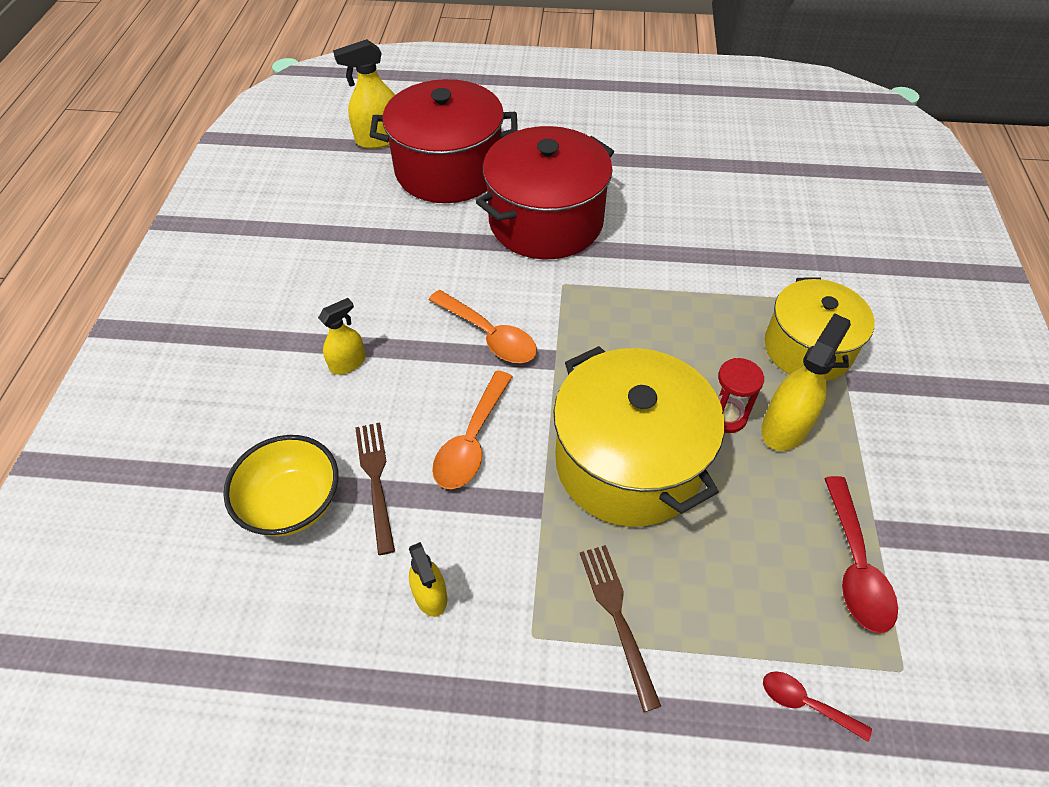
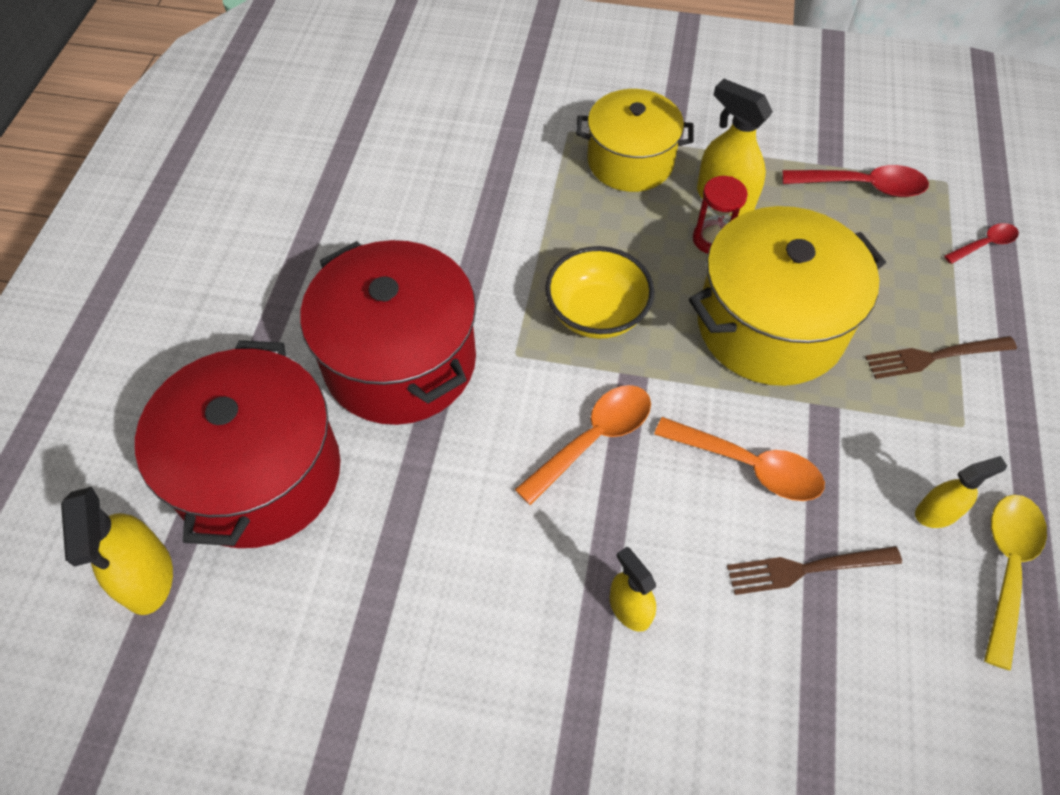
camera: 85 degrees left, 5 degrees up
(292, 503) = (844, 665): yellow bowl -> yellow bowl (596, 314)
(373, 654) = (1007, 568): none -> yellow spoon
(805, 703) = (985, 244): red spoon -> red spoon turned 150 degrees counterclockwise

